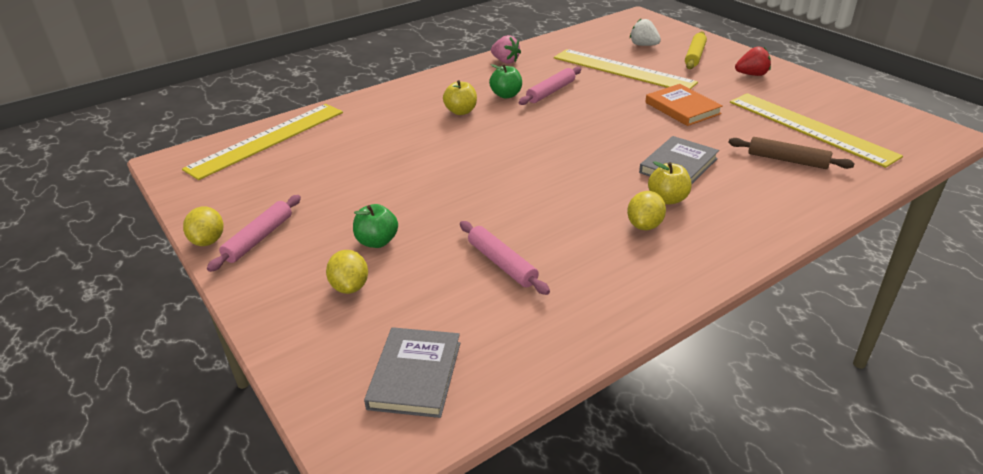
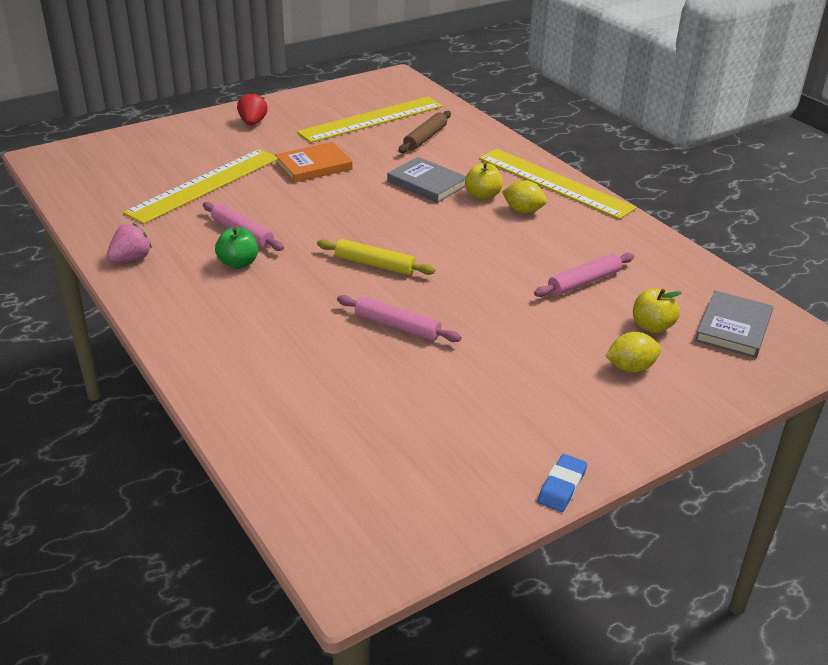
camera: 90 degrees left, 0 degrees up
(208, 241) = (562, 486): yellow lemon -> blue eraser
(259, 238) = (554, 442): pink rolling pin -> pink rolling pin (397, 326)
(267, 140) = (303, 468): yellow ruler -> yellow ruler (554, 183)
(377, 241) = (555, 354): green apple -> none
(415, 375) = (733, 328): grey book -> grey book turned 75 degrees counterclockwise
(461, 111) = (272, 297): yellow apple -> yellow apple (652, 326)
(643, 45) = (140, 165): white strawberry -> none
(695, 56) = (189, 142): yellow rolling pin -> yellow rolling pin (375, 264)

